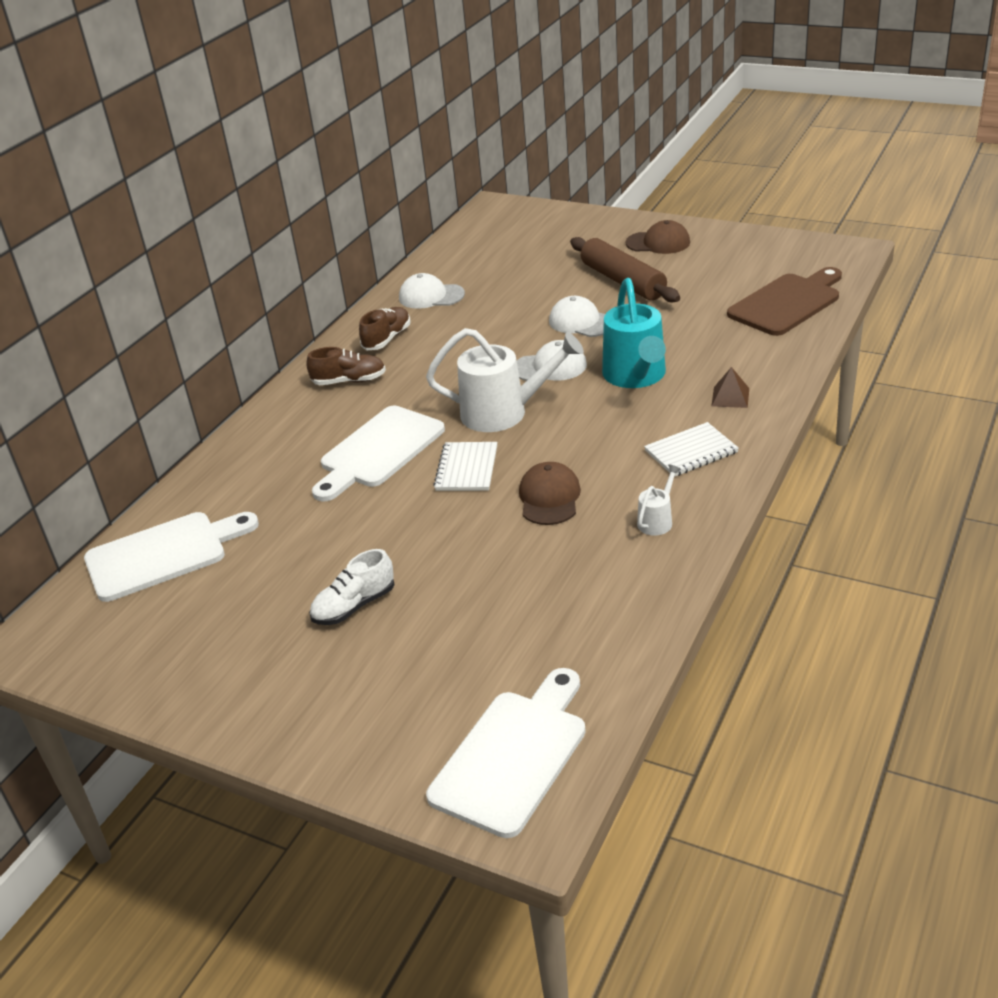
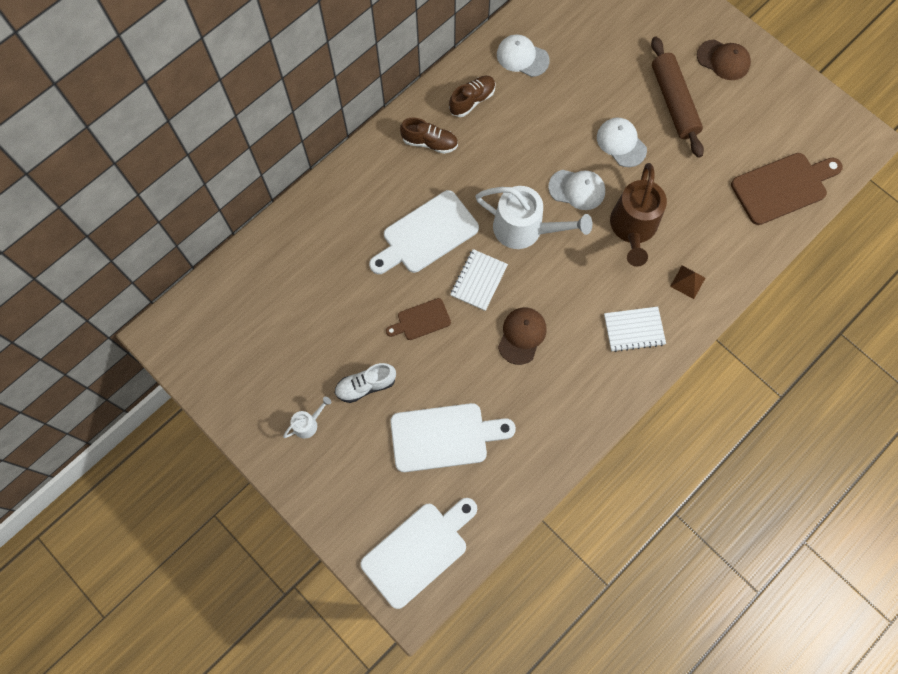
camera: 15 degrees right, 35 degrees up
(163, 554) = (260, 283): white cutting board -> white cutting board (444, 437)
(406, 523) = (421, 320): none -> brown cutting board
(636, 377) = (632, 229): turquoise watering can -> brown watering can
(657, 520) = (582, 389): white watering can -> white watering can (309, 423)

